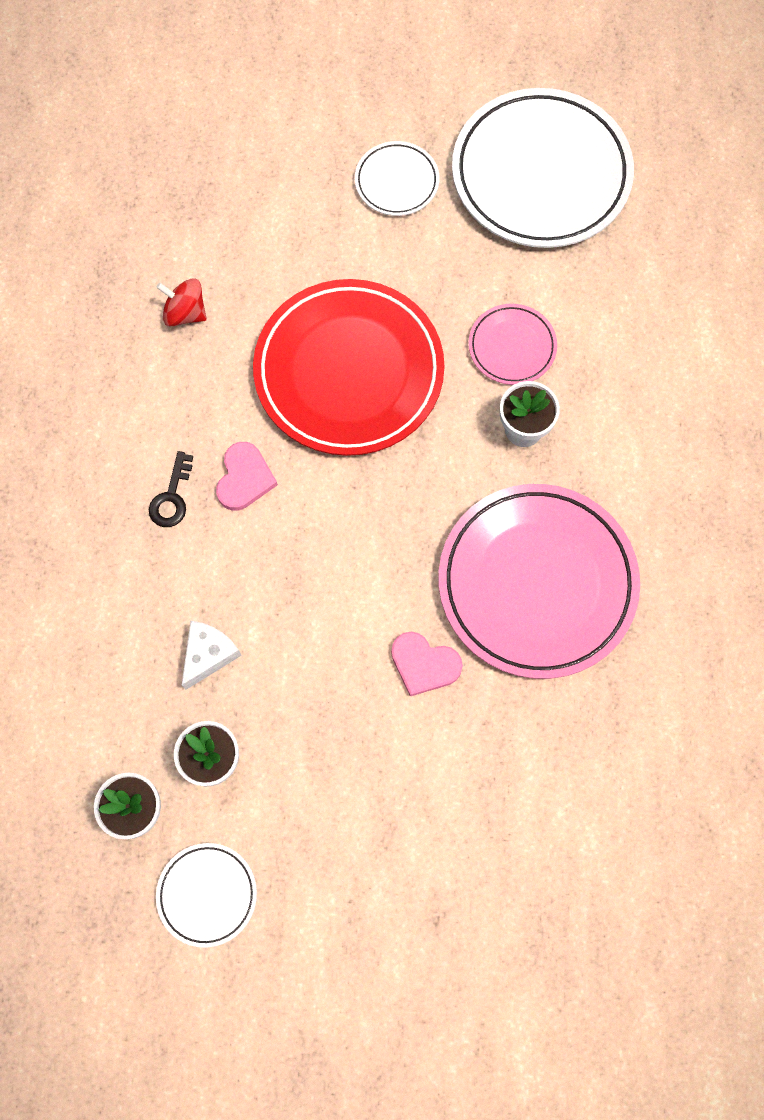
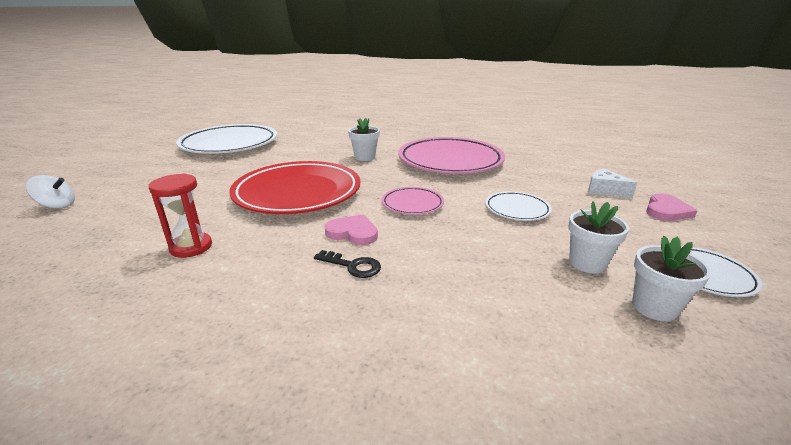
camera: 80 degrees left, 45 degrees down
(185, 313) = (191, 247): red spinning top -> red hourglass
(208, 654) = (496, 259): white cheese -> white cheese (604, 191)
(257, 99) = (57, 206): none -> white spinning top
(396, 182) = (187, 172): white plate -> white plate (517, 209)
(424, 664) = (497, 188): pink heart -> pink heart (666, 211)
(512, 347) = (317, 156): pink plate -> pink plate (412, 204)

